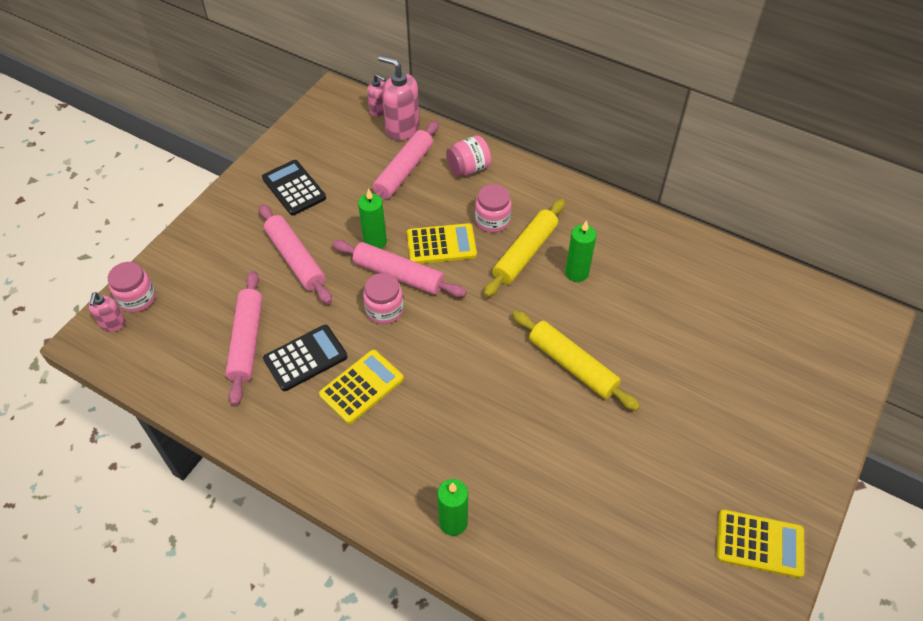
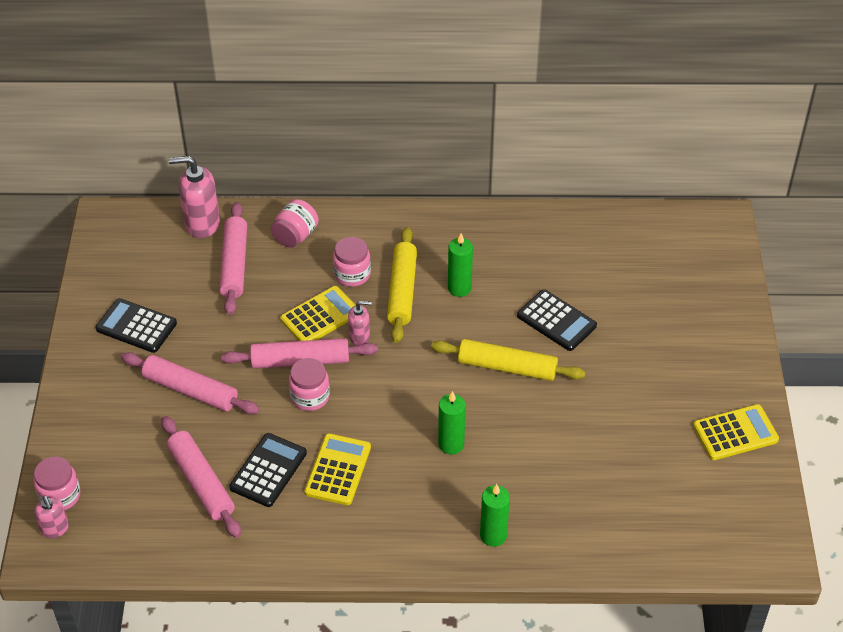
camera: 30 degrees left, 5 degrees down
(375, 242) = (256, 341): green candle -> green candle (451, 444)
(379, 110) = (164, 215): pink soap dispenser -> pink soap dispenser (359, 337)
(646, 343) = (556, 321): none -> black calculator

